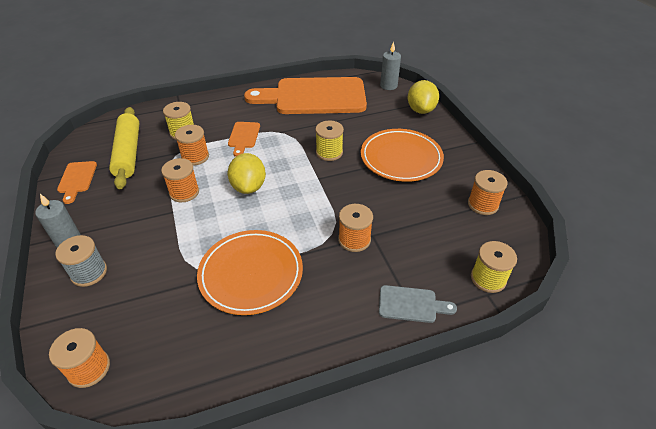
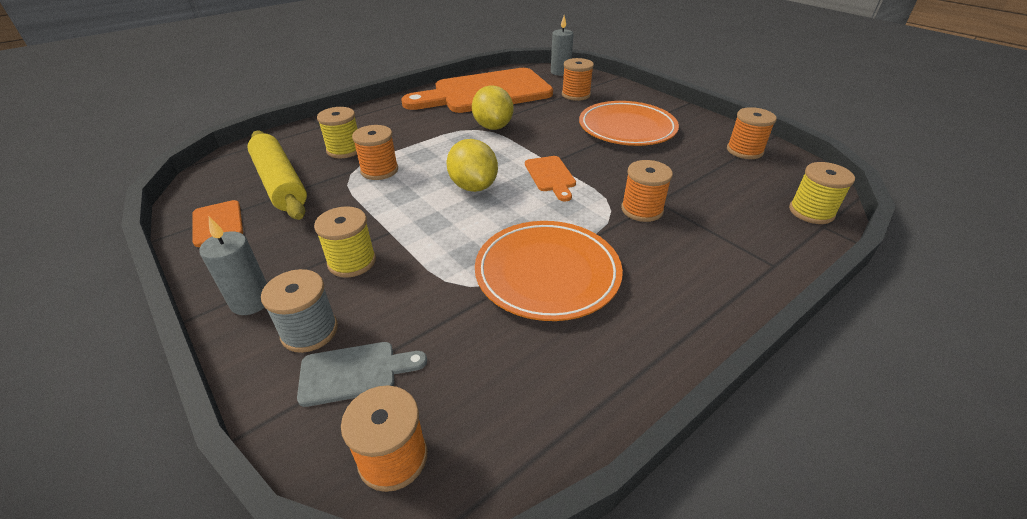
camera: 20 degrees left, 5 degrees down
(184, 192) = (391, 208): orange spool -> orange spool (576, 95)
(243, 137) = (429, 141): orange cutting board -> orange cutting board (551, 176)
(329, 152) = (544, 137): yellow spool -> yellow spool (352, 262)
(411, 304) = (758, 255): grey cutting board -> grey cutting board (355, 372)
(421, 110) = (611, 86): yellow lemon -> yellow lemon (493, 127)

